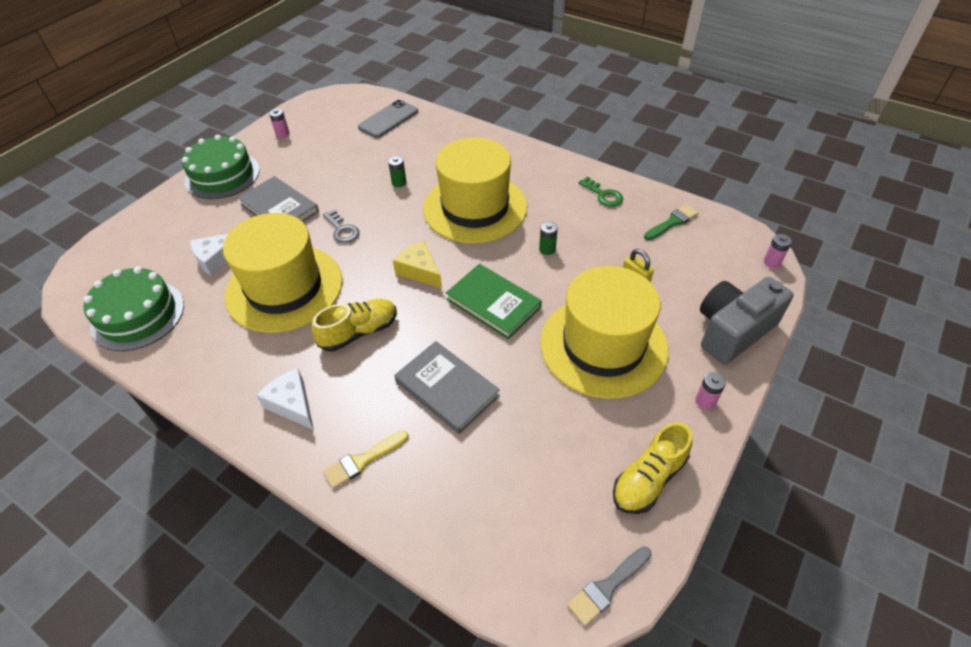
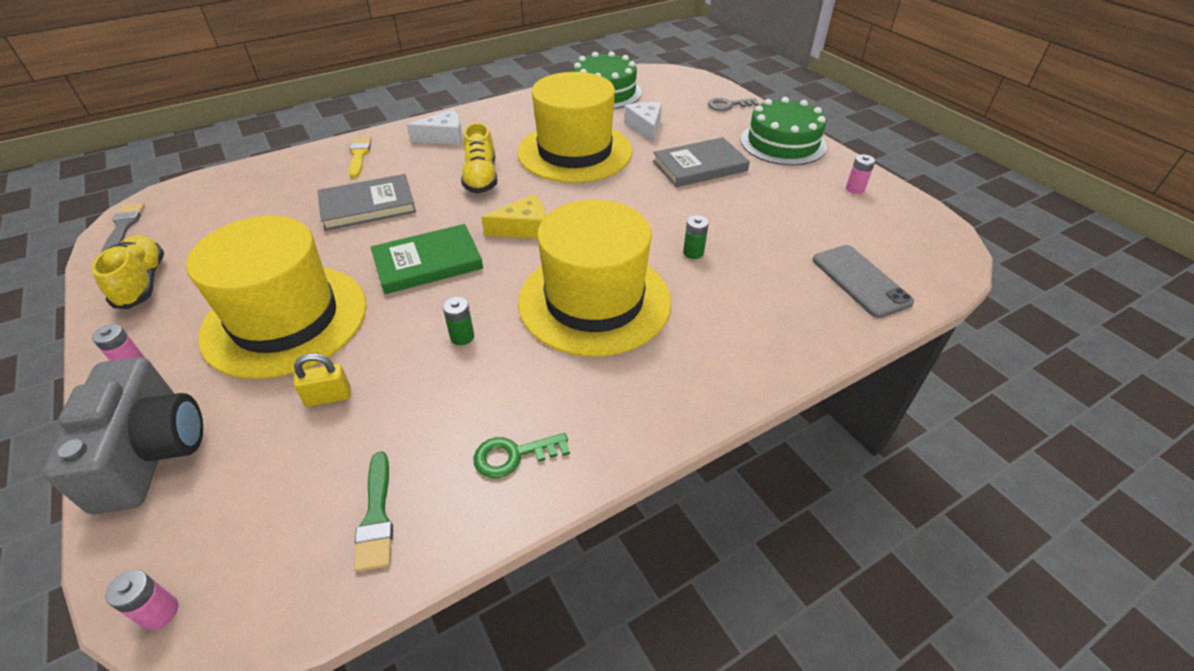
camera: 115 degrees right, 5 degrees down
(342, 230) = (632, 195): grey key -> grey key (728, 105)

